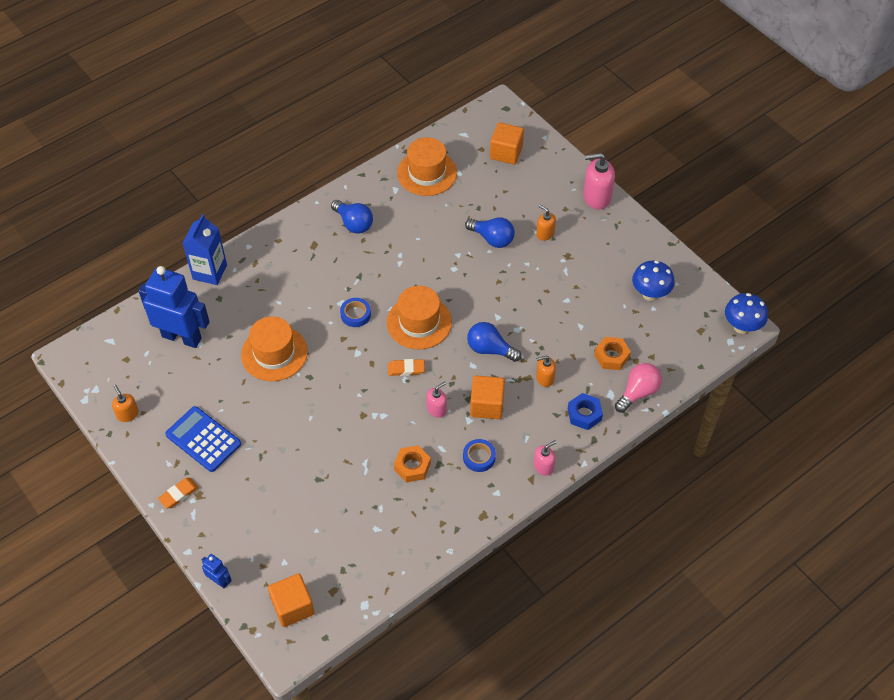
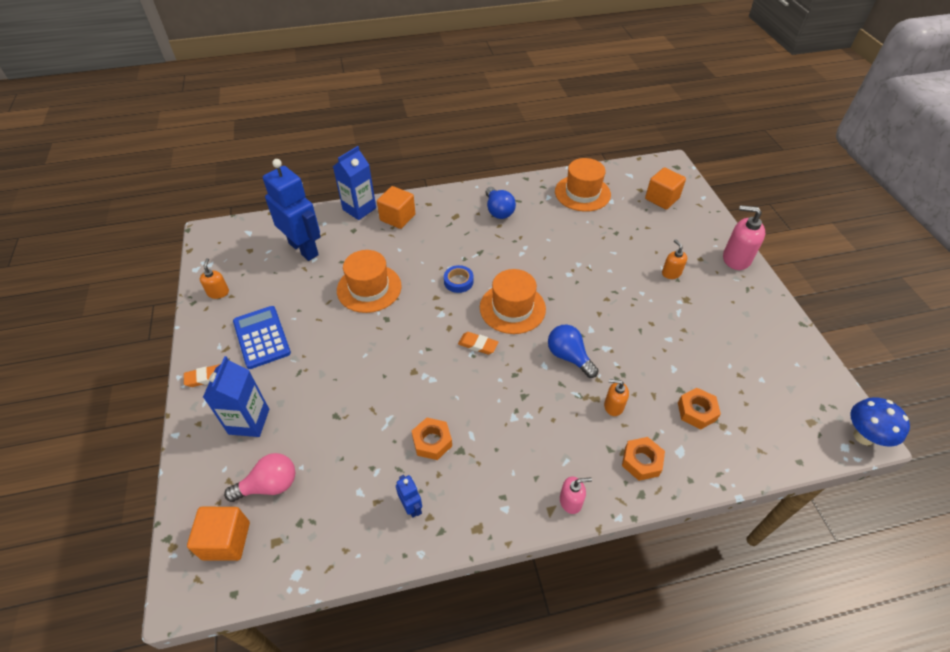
camera: 25 degrees right, 5 degrees down
(219, 581) = (180, 478): blue robot -> blue robot (411, 507)
(245, 514) = (249, 421): none -> blue carton
(436, 409) = (487, 394): pink soap dispenser -> none
(479, 457) = (505, 461): blue tape -> none
(487, 405) = (539, 410): orange cube -> orange cube (397, 217)
(492, 239) = (617, 261): blue light bulb -> none
(584, 414) = (641, 461): blue nut -> orange nut
(638, 392) = (713, 462): pink light bulb -> pink light bulb (269, 485)
(650, 294) = (763, 364): blue mushroom -> none

